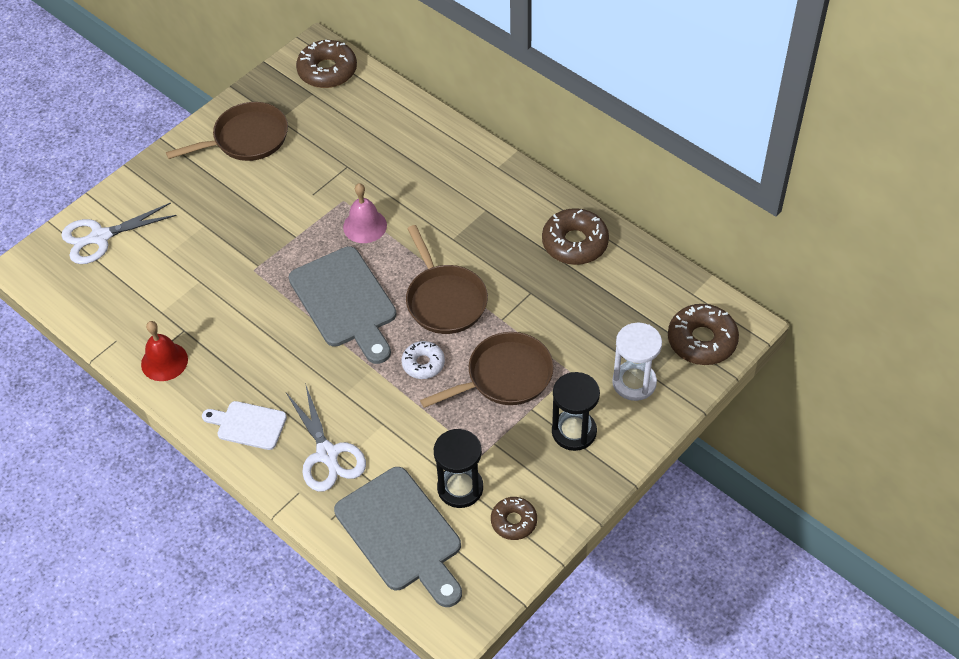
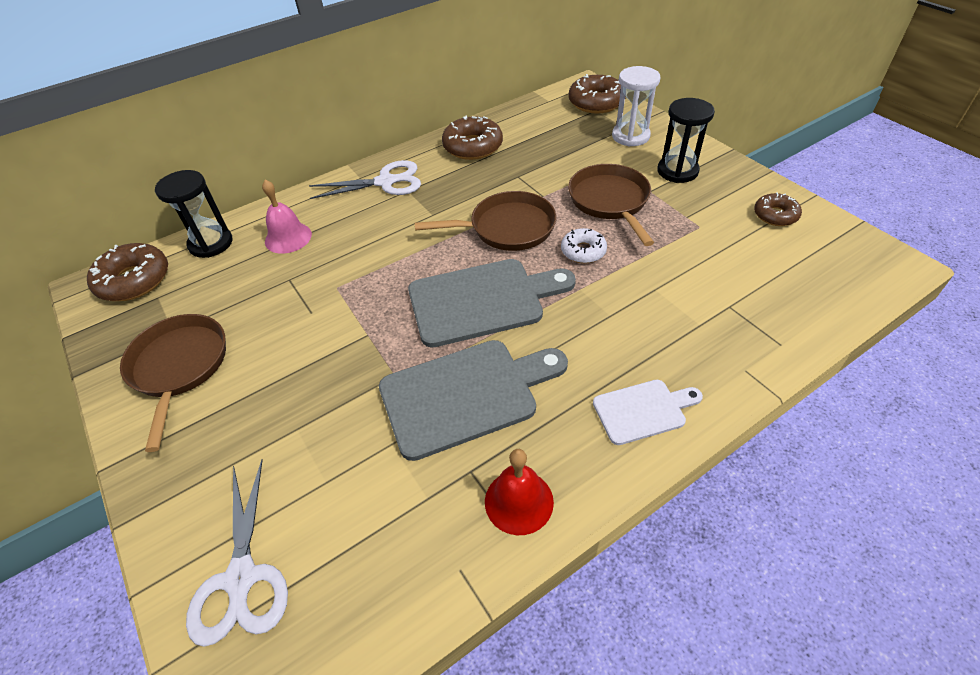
camera: 75 degrees left, 5 degrees down
(248, 425) = (643, 410): white cutting board -> white cutting board turned 135 degrees counterclockwise
(327, 454) = (692, 338): white scissors -> white scissors (385, 182)
(365, 226) = (383, 274): pink bell -> pink bell (288, 238)
(402, 534) = (796, 290): grey cutting board -> grey cutting board (465, 394)
(460, 488) = (738, 243): black hourglass -> black hourglass (211, 243)

